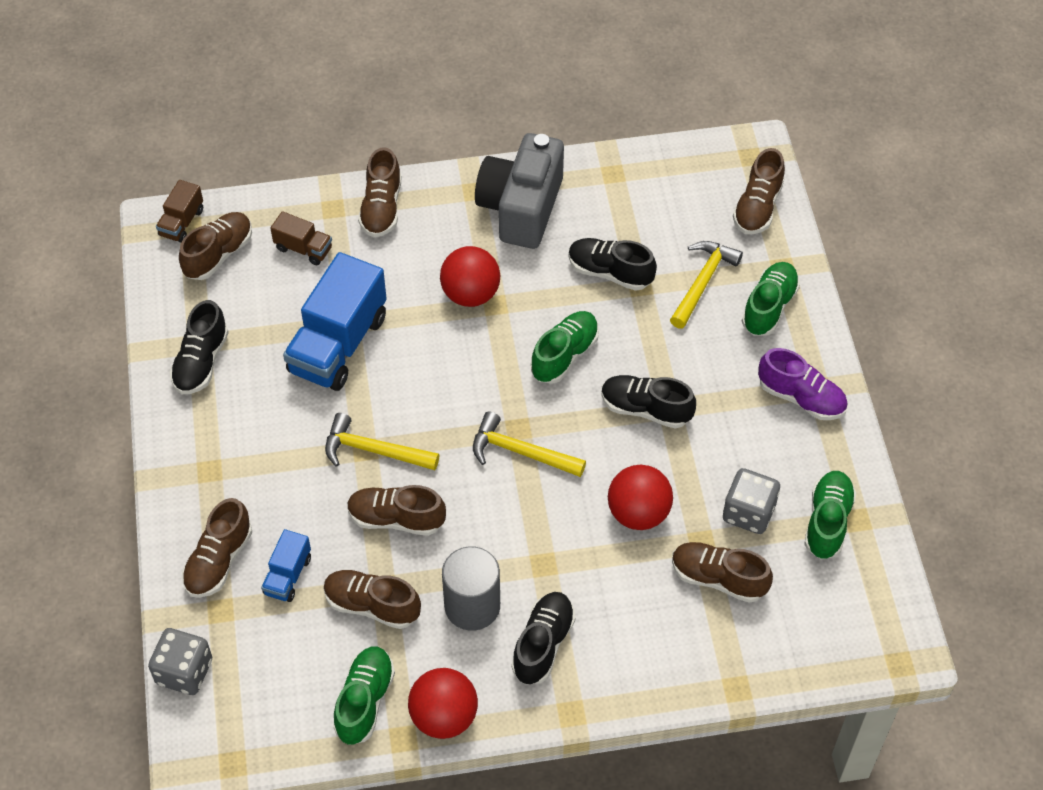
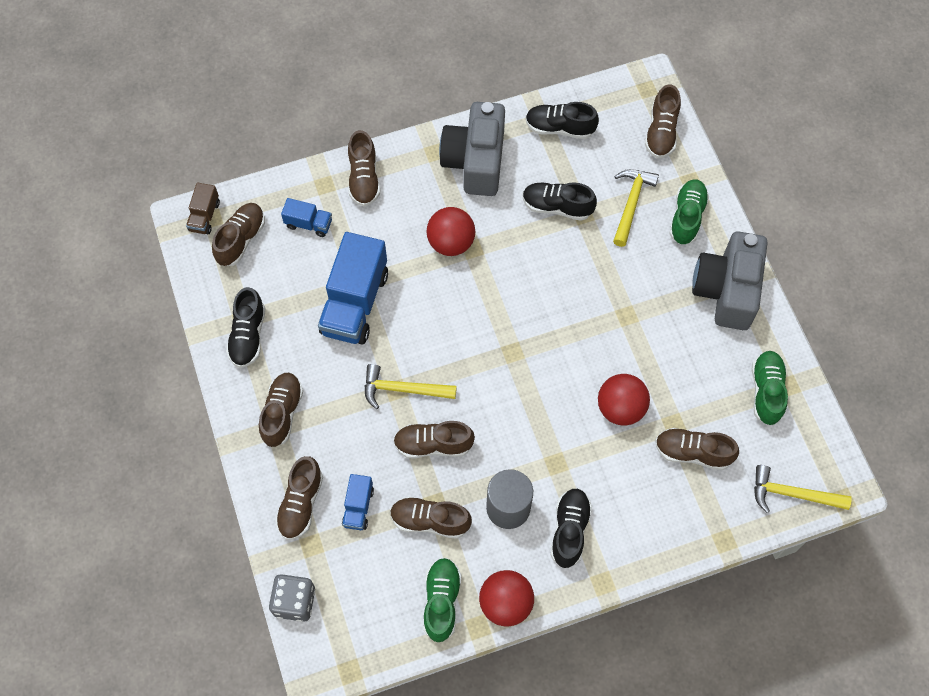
camera: 10 degrees left, 10 degrees up
(221, 454) = (282, 413): none -> brown shoe
(303, 248) = (308, 224): brown truck -> blue truck
(521, 452) = (519, 372): yellow hammer -> yellow hammer (792, 494)
(564, 355) = (536, 283): green shoe -> none
(645, 409) = (608, 319): black shoe -> black shoe (559, 128)
(748, 512) = (705, 394): grey dice -> none
(801, 398) = (726, 290): purple shoe -> grey camera

